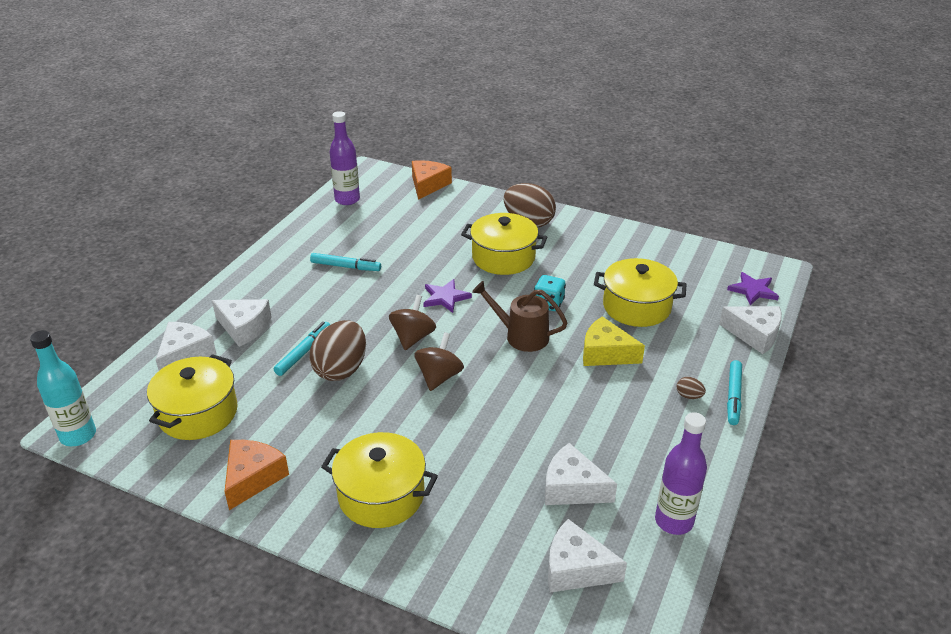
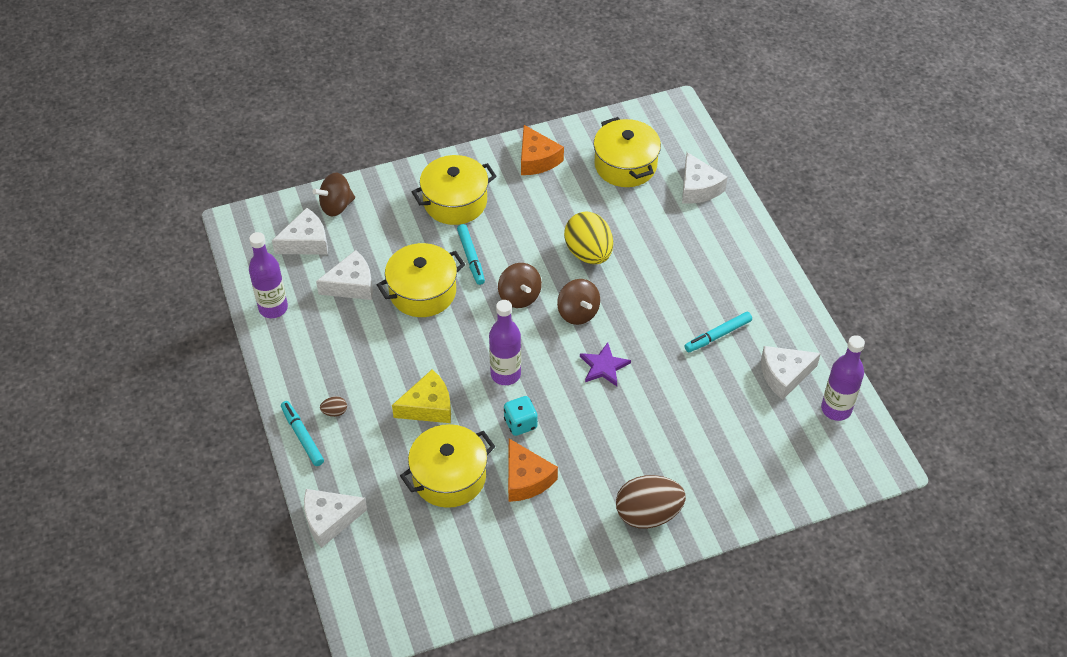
camera: 135 degrees right, 15 degrees up
(78, 435) = (665, 108): turquoise bottle -> none
(244, 327) = (698, 232): white cheese -> white cheese (784, 375)
(304, 352) = (630, 246): turquoise marker -> turquoise marker (471, 257)
(341, 369) = (588, 253): brown egg -> yellow egg
(428, 185) = (802, 491): orange cheese -> orange cheese (526, 479)
(502, 587) = (336, 206): none -> brown spinning top
(503, 257) = (614, 447): yellow pot -> yellow pot (422, 292)
(521, 336) = (505, 374): brown watering can -> purple bottle
(753, 290) = (368, 581): purple star -> none

